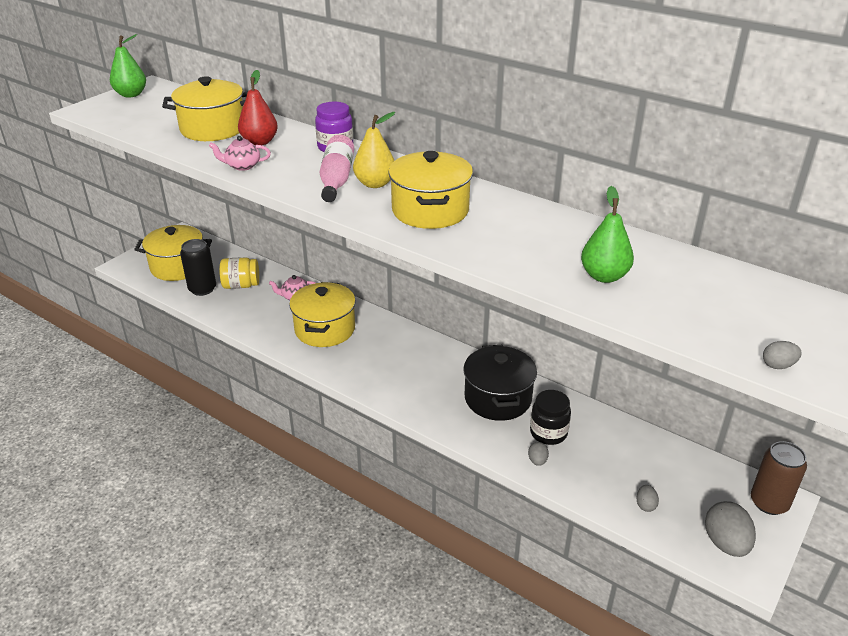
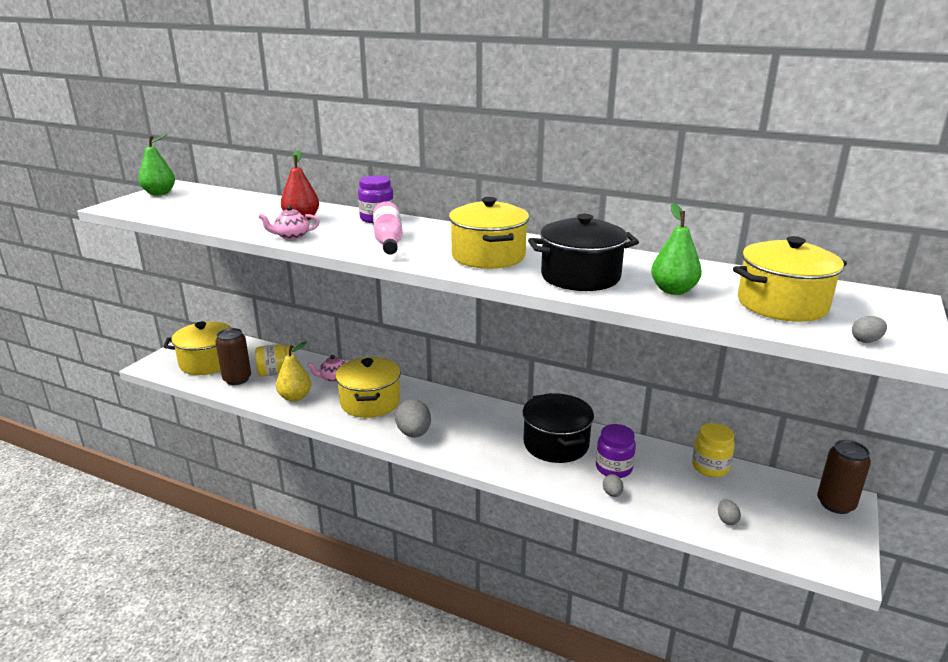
camera: 10 degrees left, 10 degrees down
(202, 289) = (237, 379): black can -> brown can
(213, 129) = (251, 212): yellow pot -> yellow pot (782, 304)
(375, 183) = (426, 241): yellow pear -> yellow pear (295, 397)
(514, 248) = (580, 277): none -> black pot
(548, 433) = (613, 468): black jar -> purple jar
(650, 444) = (710, 467): none -> yellow jar
(725, 543) = (812, 544): grey egg -> grey egg (414, 433)

